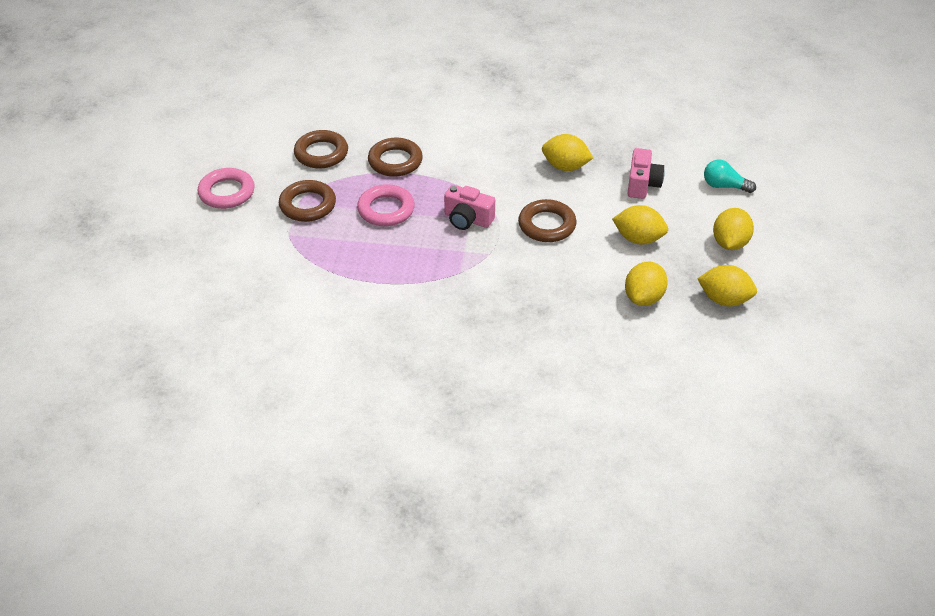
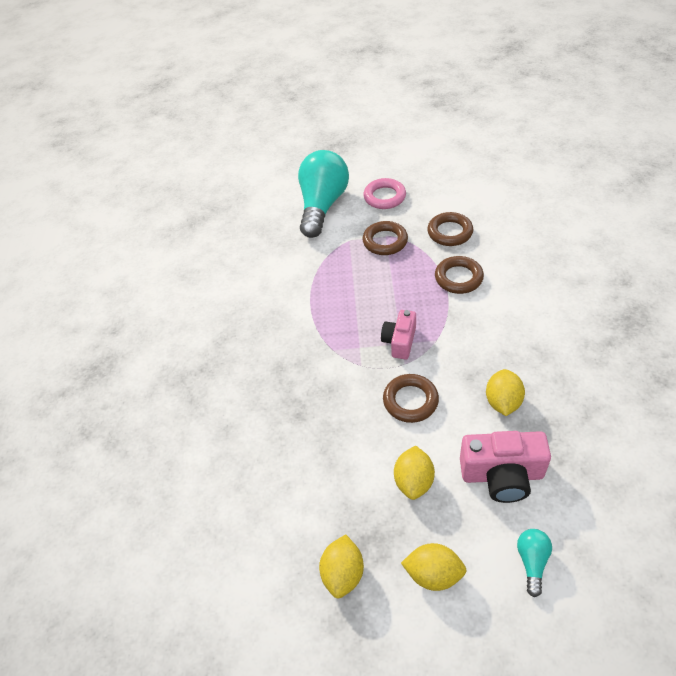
camera: 85 degrees right, 5 degrees up
(207, 249) = (322, 205): none -> turquoise light bulb
(386, 209) = (395, 287): pink ring -> none
(642, 184) = (502, 475): pink camera -> pink camera, size x1.57
(644, 298) = (330, 496): yellow lemon -> none

